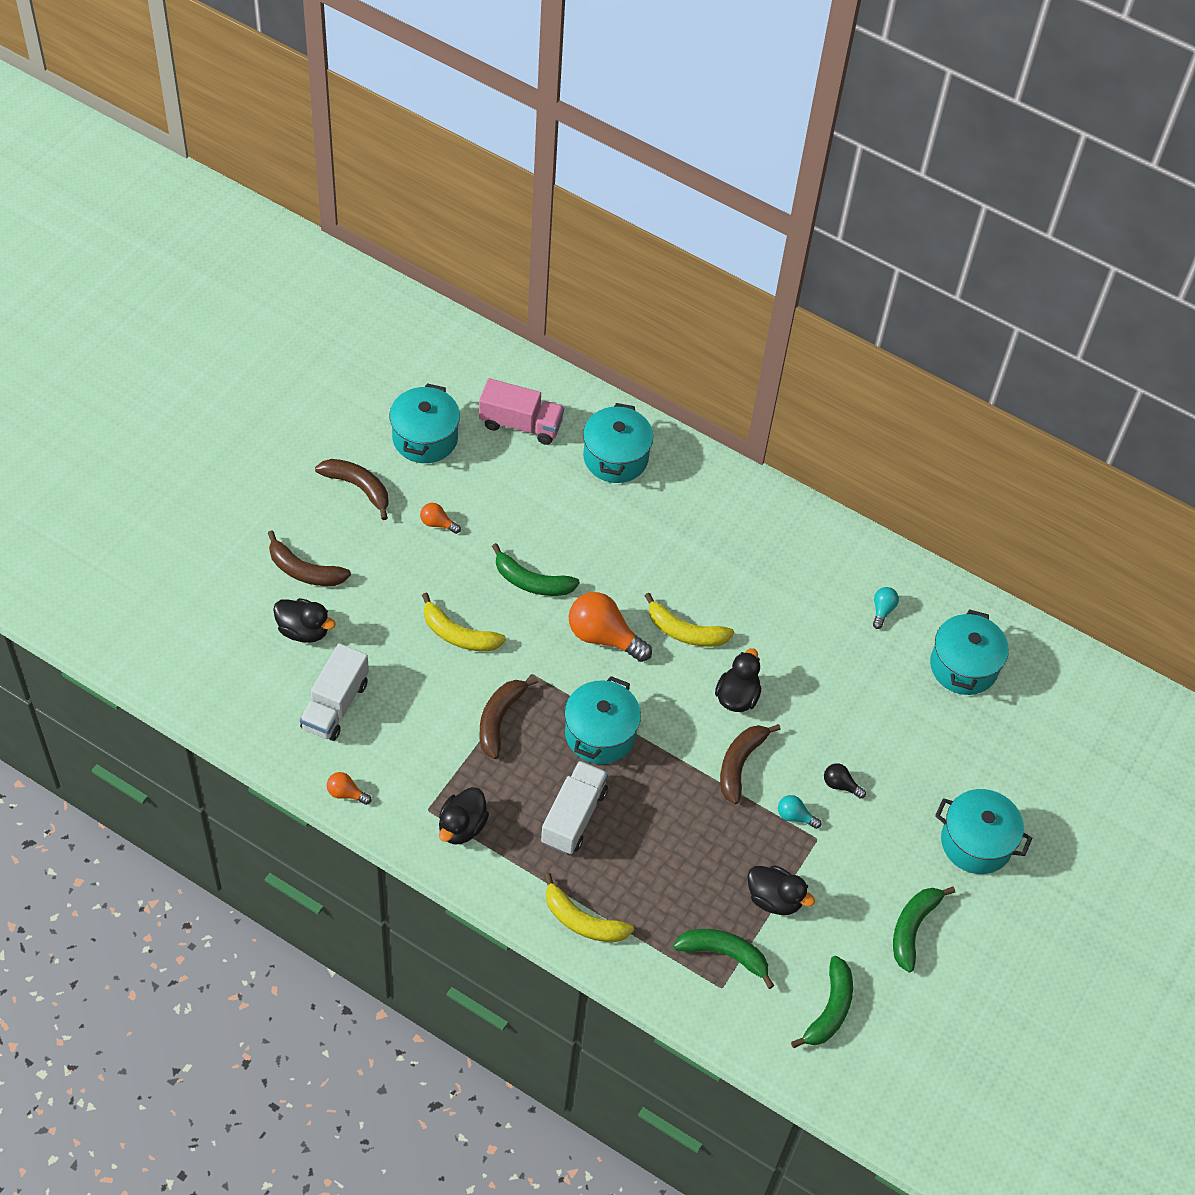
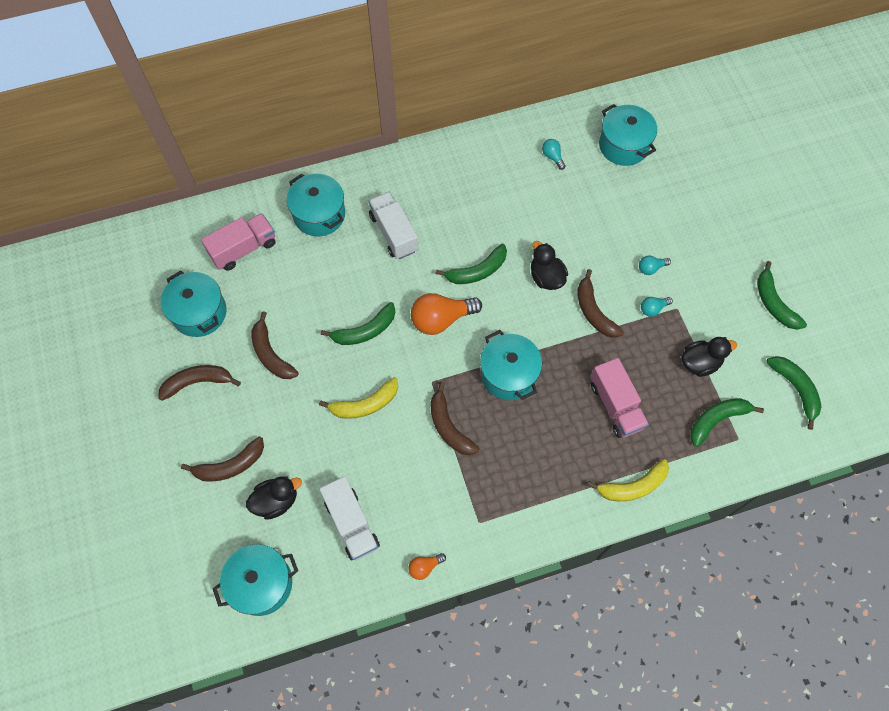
camera: 45 degrees left, 10 degrees up
(437, 523) = (271, 354): orange light bulb -> brown banana
(462, 826) = (508, 510): black duck -> none
(574, 817) = (555, 435): white truck -> white truck (394, 233)
(654, 850) = (615, 405): none -> pink truck
(685, 632) = (477, 271): yellow banana -> green banana
(840, 785) = (651, 268): black light bulb -> turquoise light bulb
(976, 842) = (742, 228): turquoise pot -> turquoise pot (261, 583)

